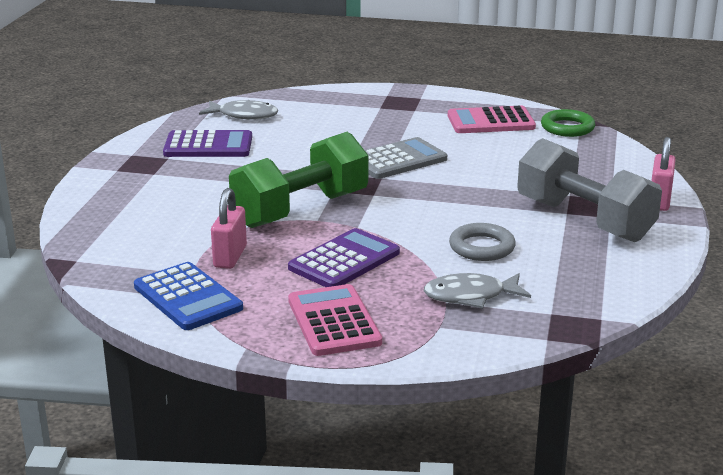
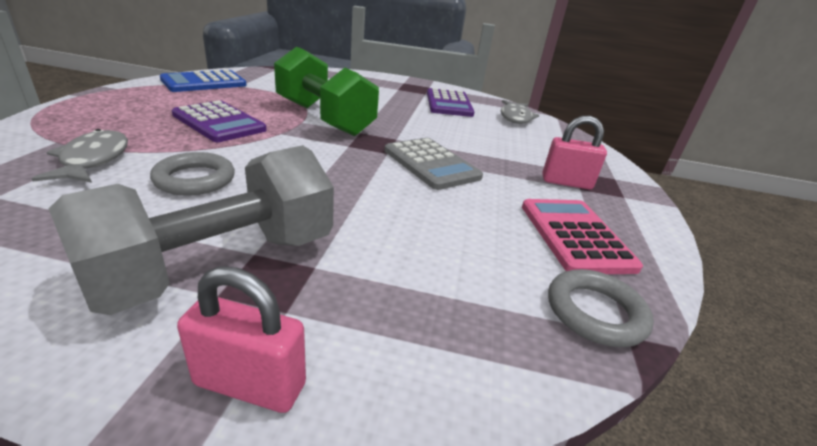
camera: 85 degrees right, 5 degrees up
(230, 257) = (254, 95): pink padlock -> pink padlock (566, 182)
(334, 321) = (119, 110): pink calculator -> none
(567, 128) = (595, 312): green ring -> grey ring

